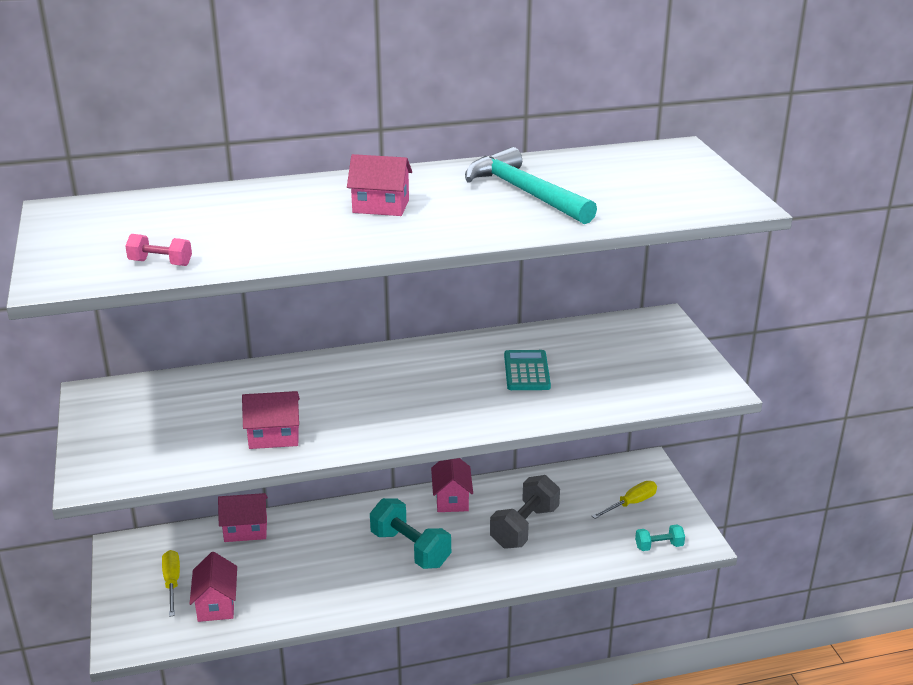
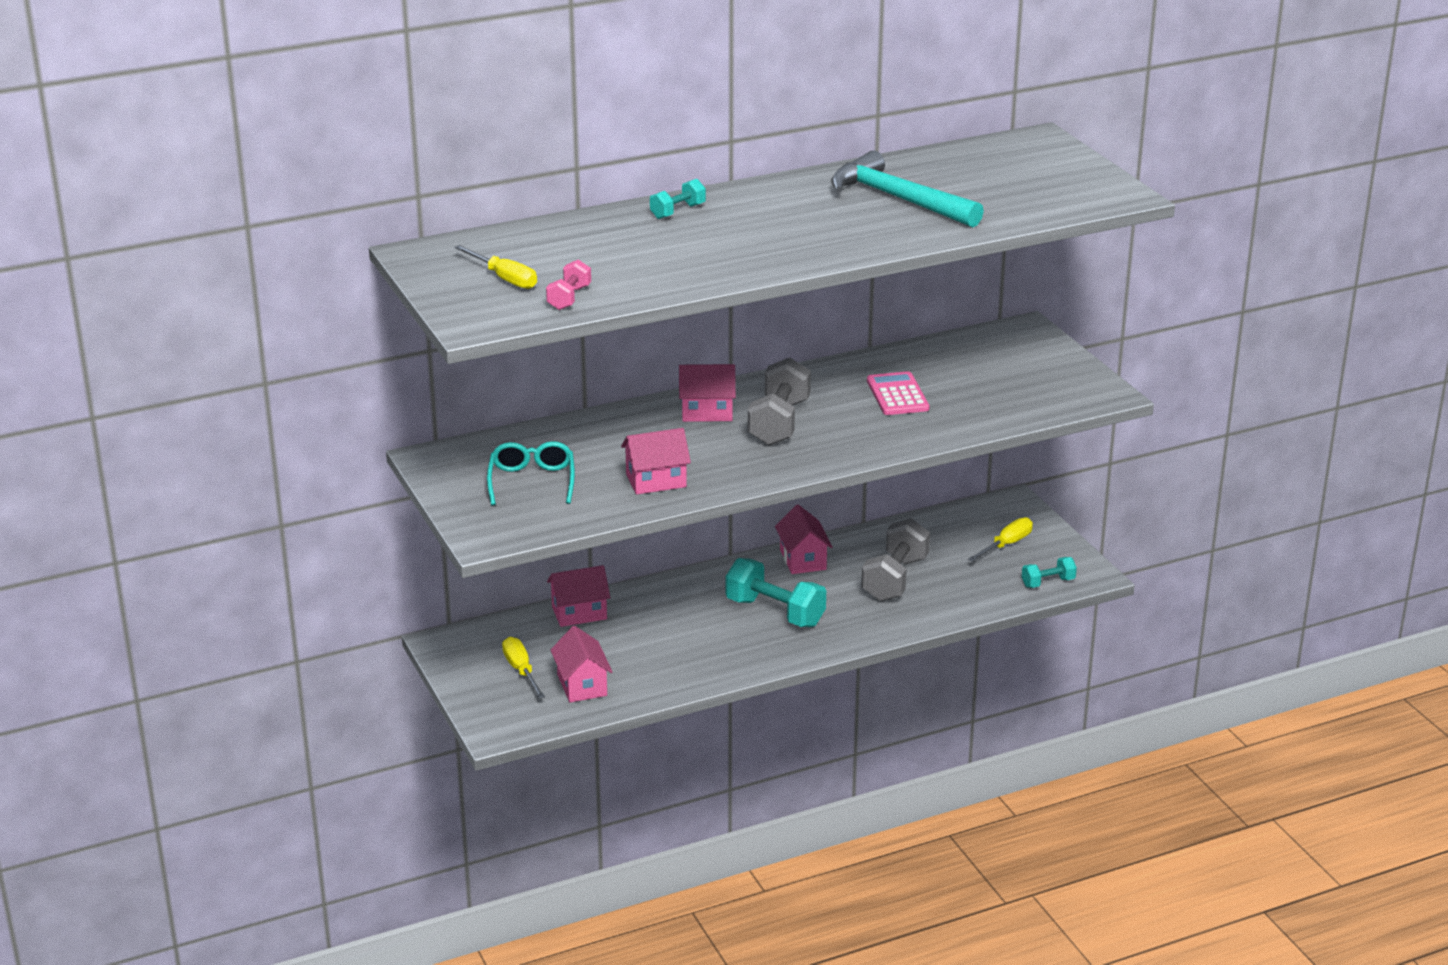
camera: 10 degrees left, 0 degrees up
(116, 239) = (504, 278): none -> yellow screwdriver
(160, 263) = (569, 298): pink dumbbell -> pink dumbbell turned 75 degrees counterclockwise
(164, 426) = (532, 481): none -> turquoise glasses
(316, 189) = (677, 211): none -> turquoise dumbbell
(381, 206) = (756, 224): pink house -> pink house (707, 412)
(410, 389) = (779, 423): none -> grey dumbbell
(526, 371) = (897, 395): turquoise calculator -> pink calculator

